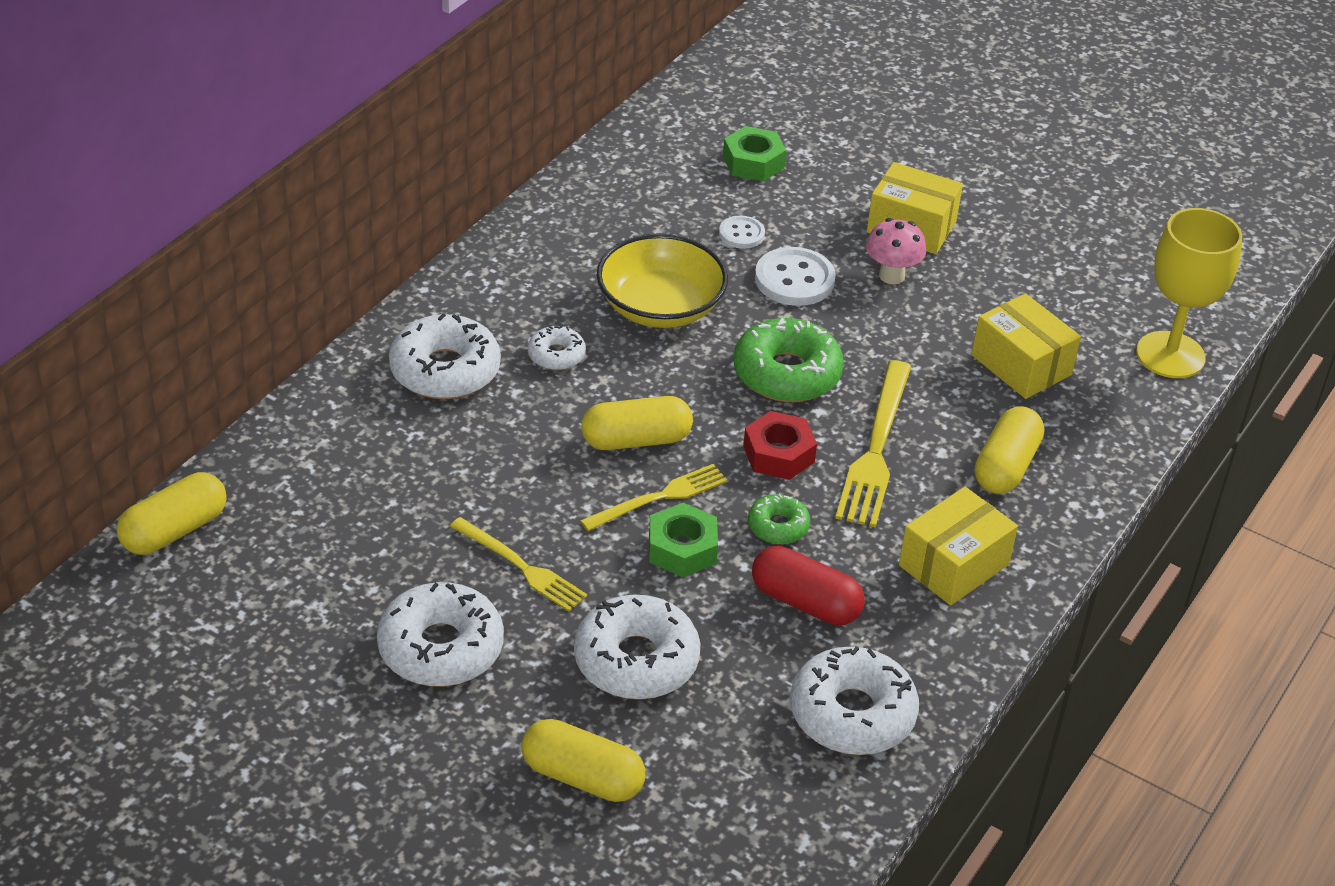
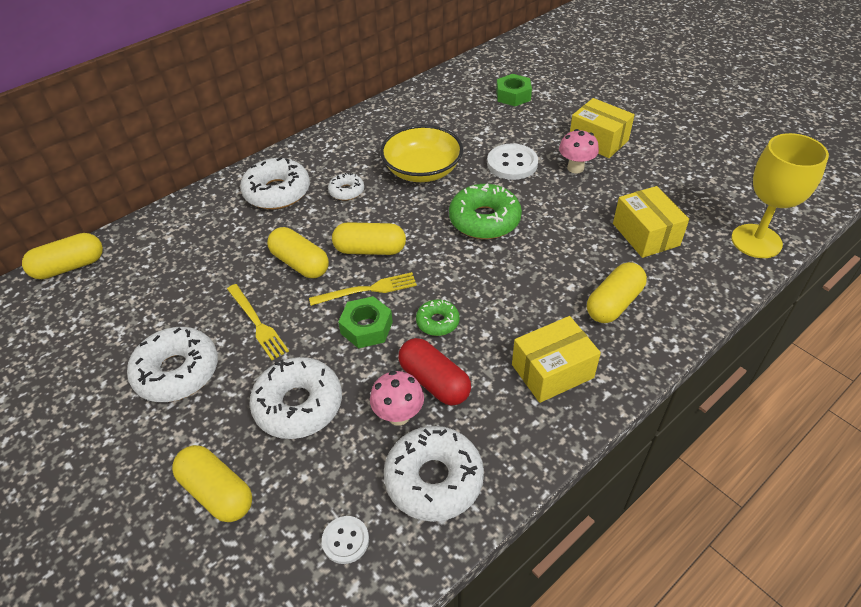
camera: 20 degrees right, 5 degrees up
(540, 474) = (300, 263): none -> yellow capsule
(741, 234) = (490, 134): white button -> white button (345, 540)
(776, 650) = (399, 415): none -> pink mushroom
(778, 454) = (458, 272): red nut -> none
(876, 449) = (525, 278): yellow fork -> none

